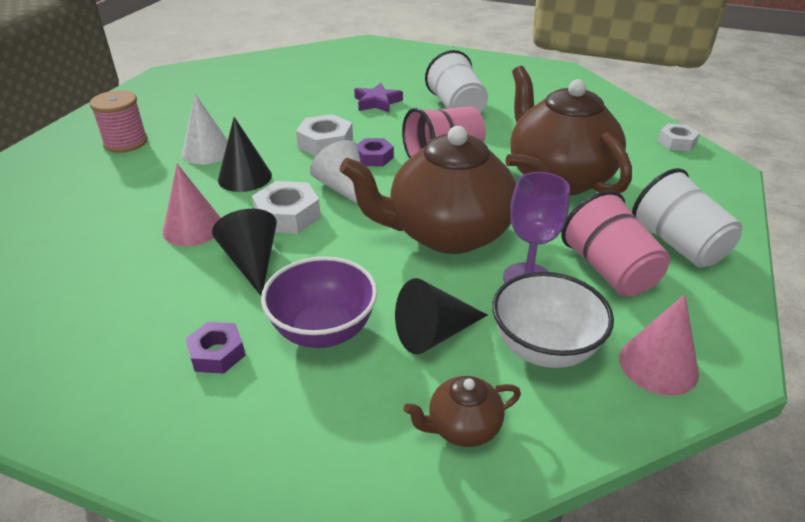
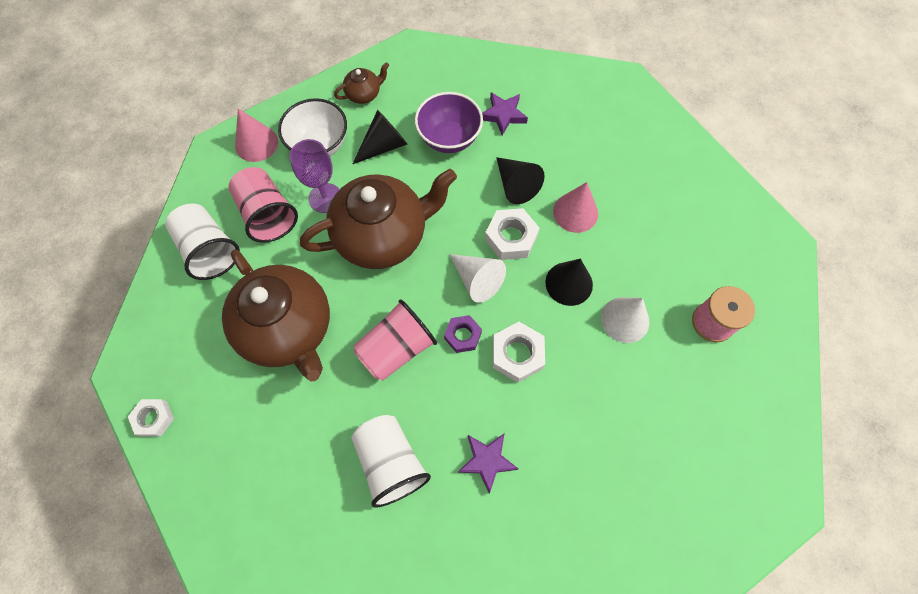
camera: 170 degrees right, 30 degrees up
(217, 353) = (503, 115): purple nut -> purple star

